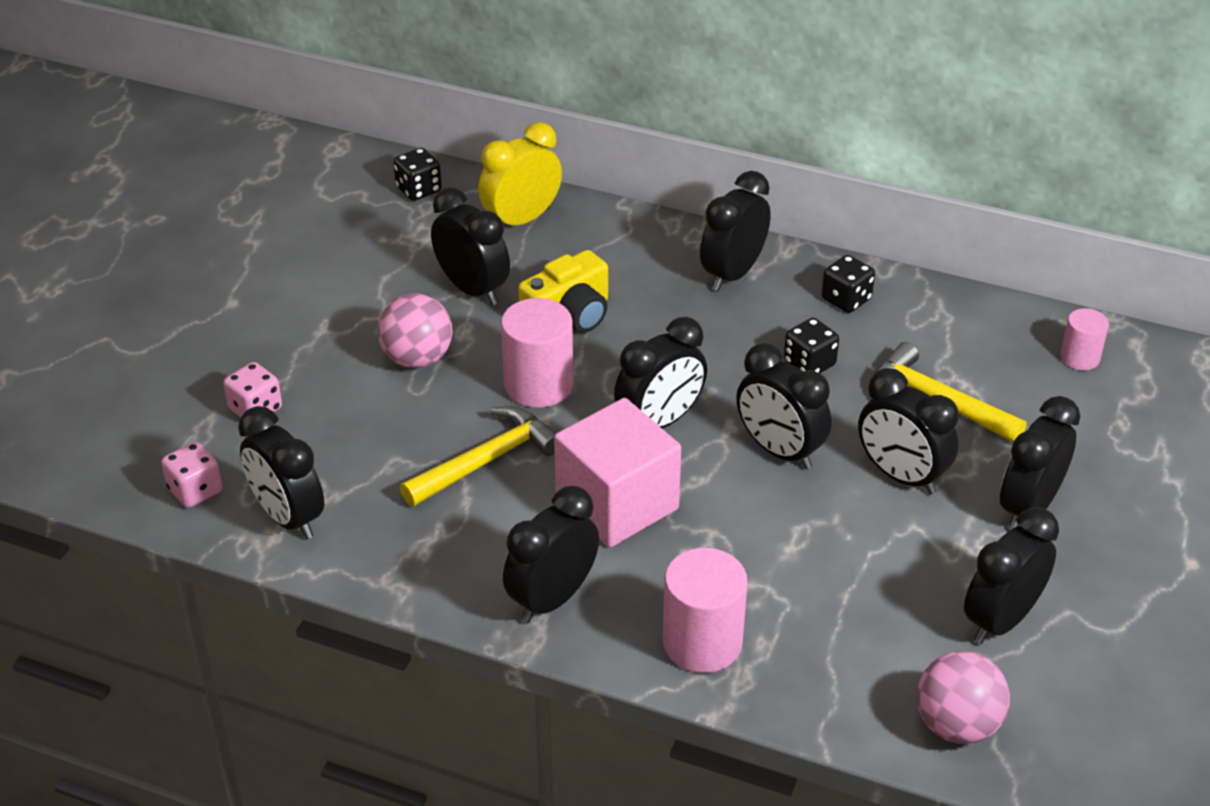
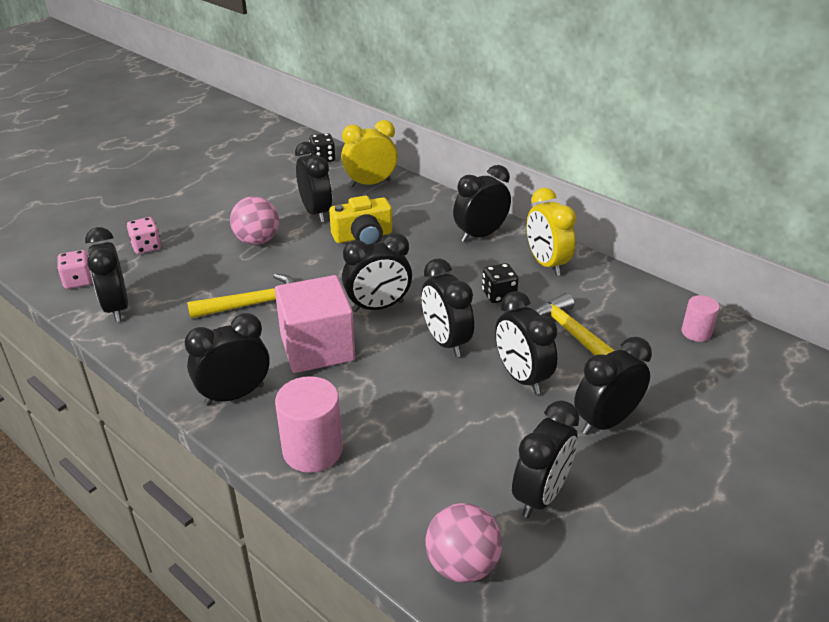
camera: 20 degrees right, 5 degrees down
(538, 385) = (317, 269): pink cylinder -> none
(846, 299) = (546, 263): black dice -> yellow clock
(1000, 620) = (540, 495): black clock -> black clock turned 150 degrees clockwise

